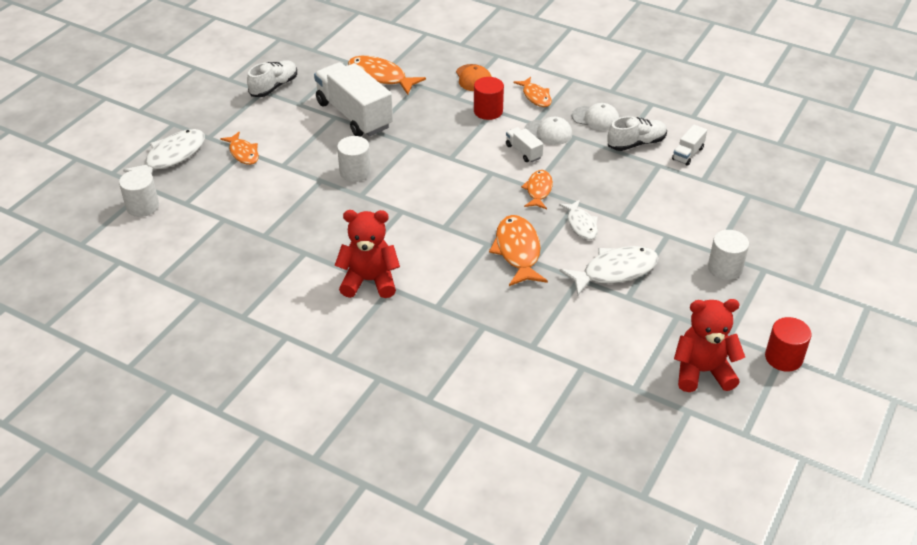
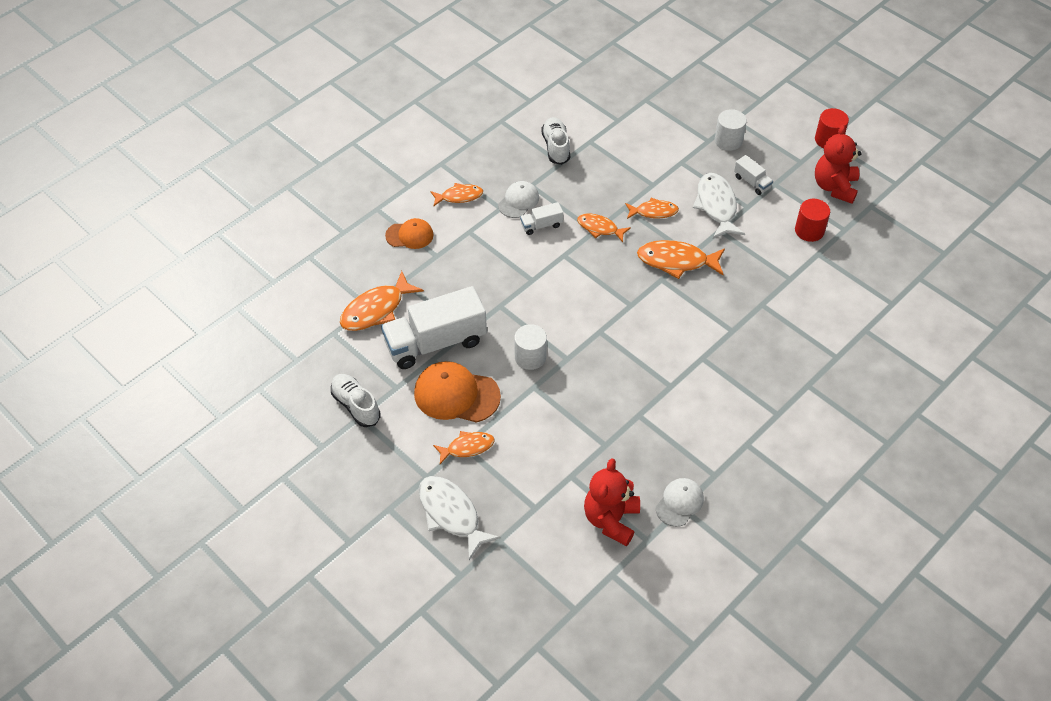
camera: 75 degrees left, 10 degrees up
(142, 206) = (529, 547): white cylinder -> none
(299, 137) = (456, 395): none -> orange cap
(369, 281) = (689, 372): red teddy bear -> red teddy bear (611, 520)
(488, 111) = (469, 236): red cylinder -> red cylinder (809, 230)
(581, 225) = (653, 212): white fish -> orange fish
(595, 118) = (509, 163): white cap -> white cap (679, 503)
(688, 154) = (581, 119): white truck -> white truck (752, 182)

